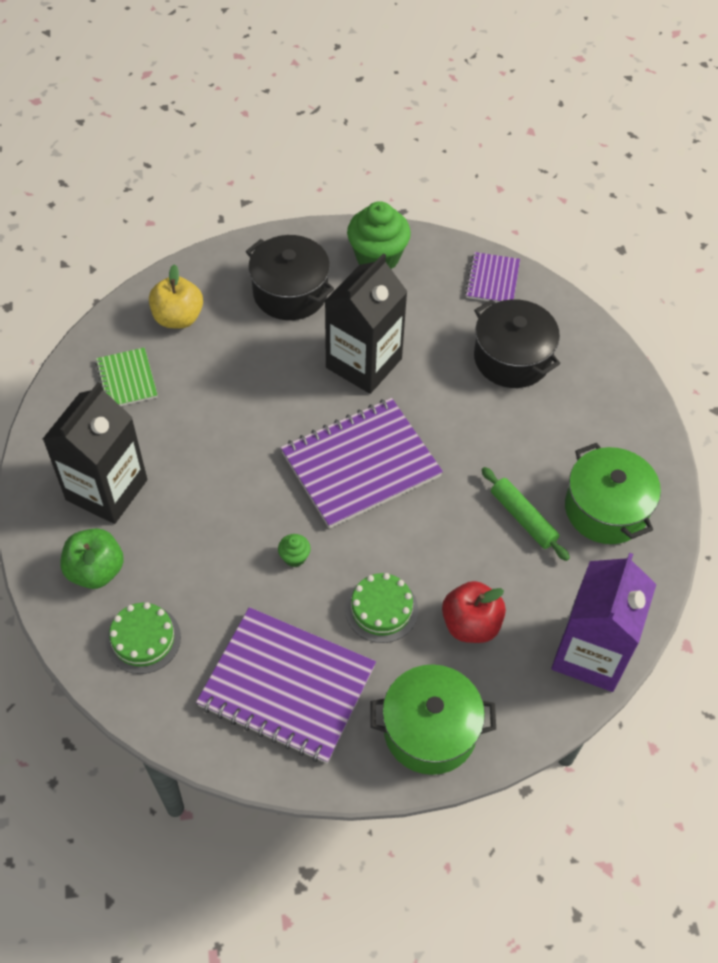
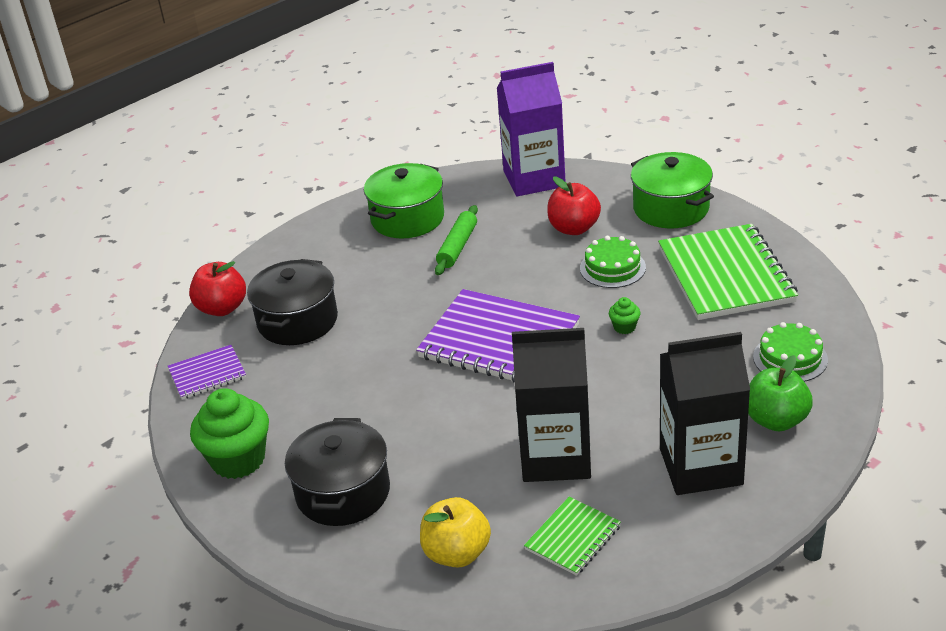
camera: 120 degrees left, 20 degrees down
(287, 686) = (725, 275): purple notebook -> green notebook
(364, 363) = (387, 396): black carton -> black carton (555, 457)
(574, 322) = (222, 308): none -> red apple

